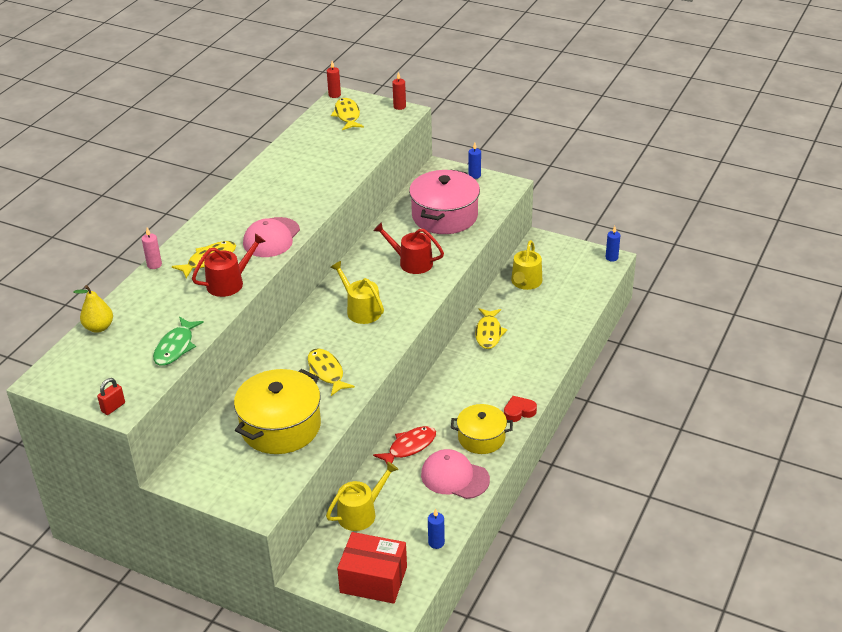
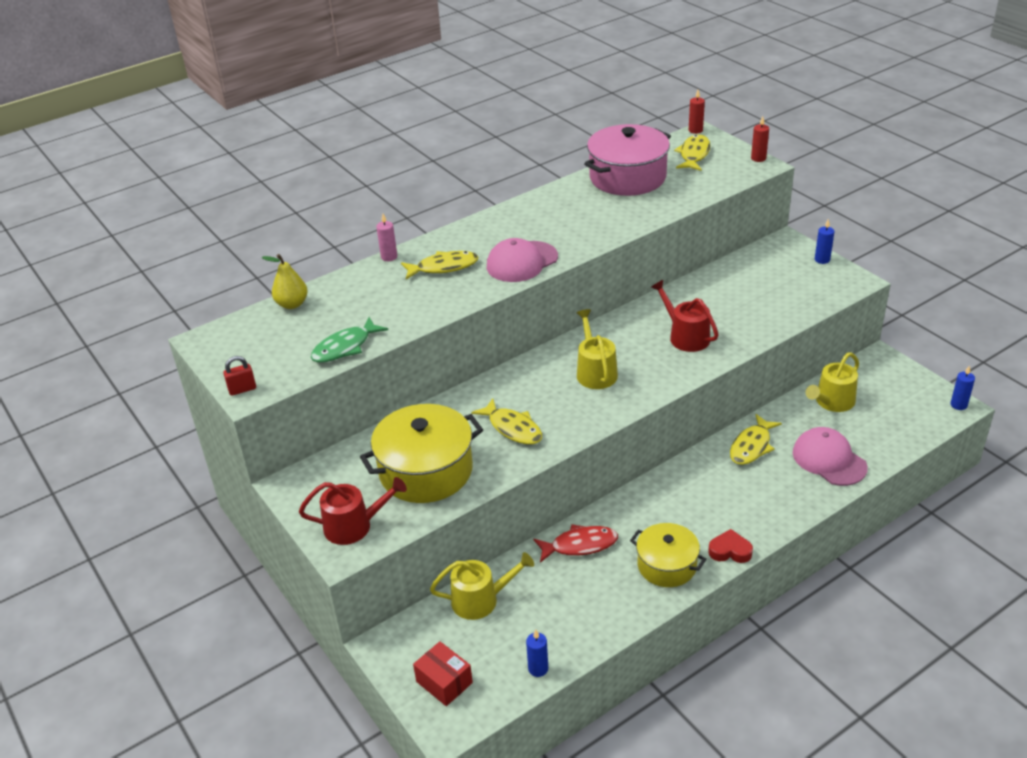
camera: 30 degrees right, 0 degrees up
(229, 283) = (445, 297): red watering can -> red watering can (354, 526)
(326, 372) = (512, 428): yellow fish -> yellow fish turned 135 degrees clockwise
(373, 579) = (444, 682): red box -> red box, size x0.64
(444, 216) = (757, 295): pink pot -> pink pot (627, 177)
(454, 477) = (607, 600): pink cap -> pink cap (829, 460)

